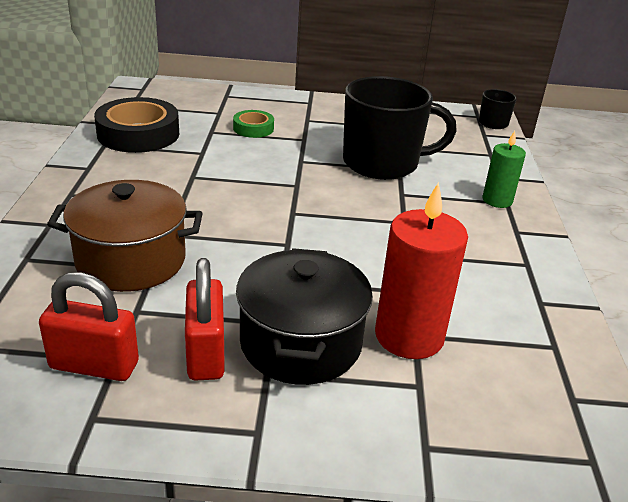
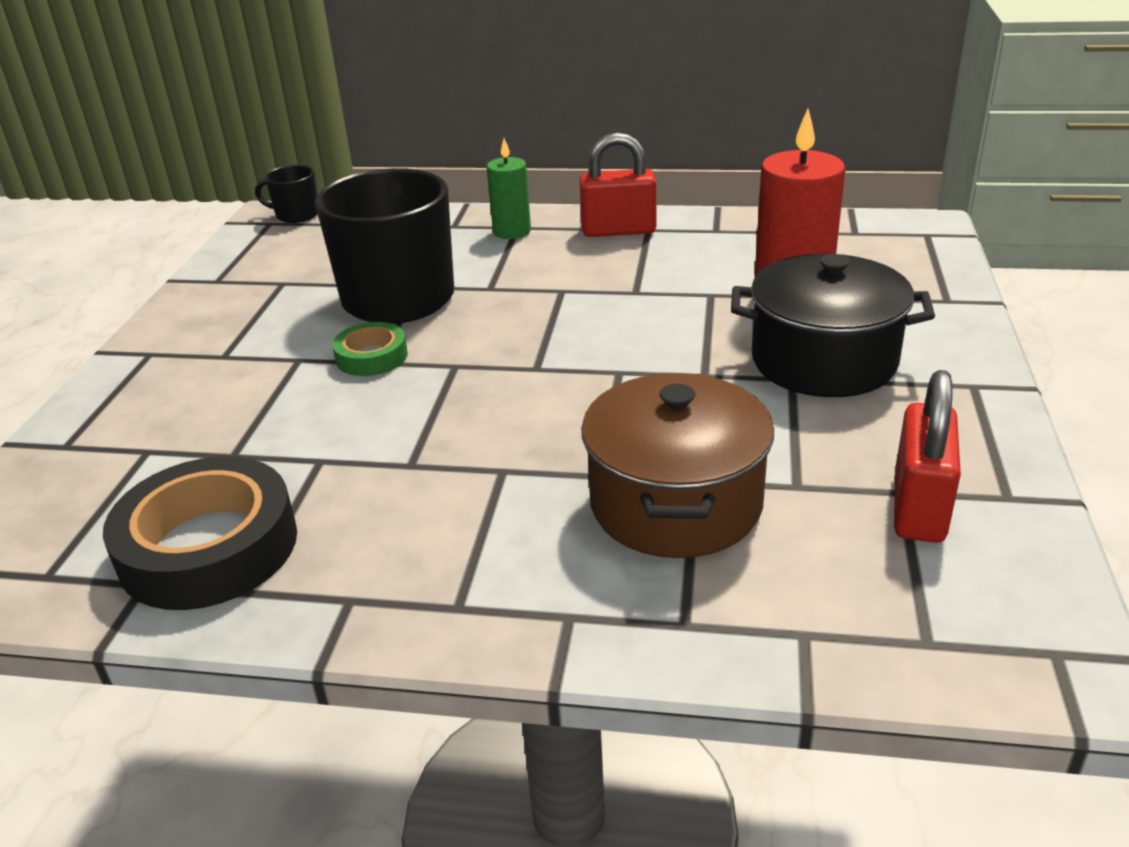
camera: 80 degrees left, 0 degrees up
(206, 353) = (864, 423): red padlock -> red padlock (618, 230)
(253, 128) = (237, 408): green tape -> green tape (371, 356)

